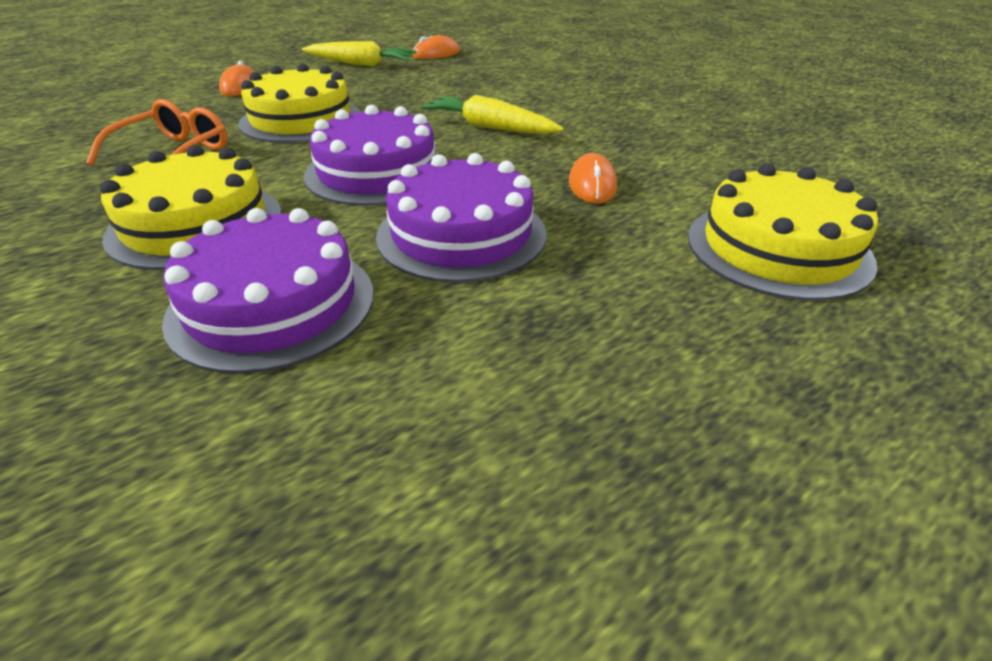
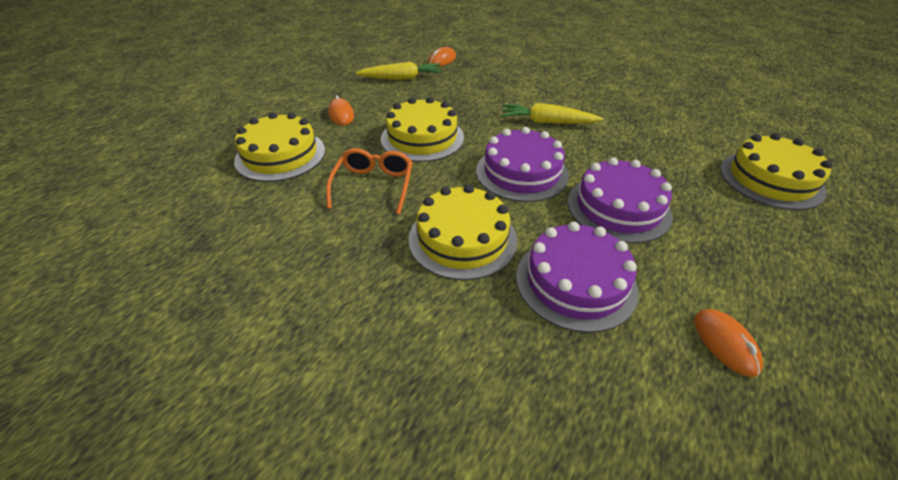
camera: 20 degrees left, 5 degrees up
(119, 111) = (280, 155): none -> yellow cake
(592, 184) = (647, 156): orange mouse -> orange mouse (725, 343)

